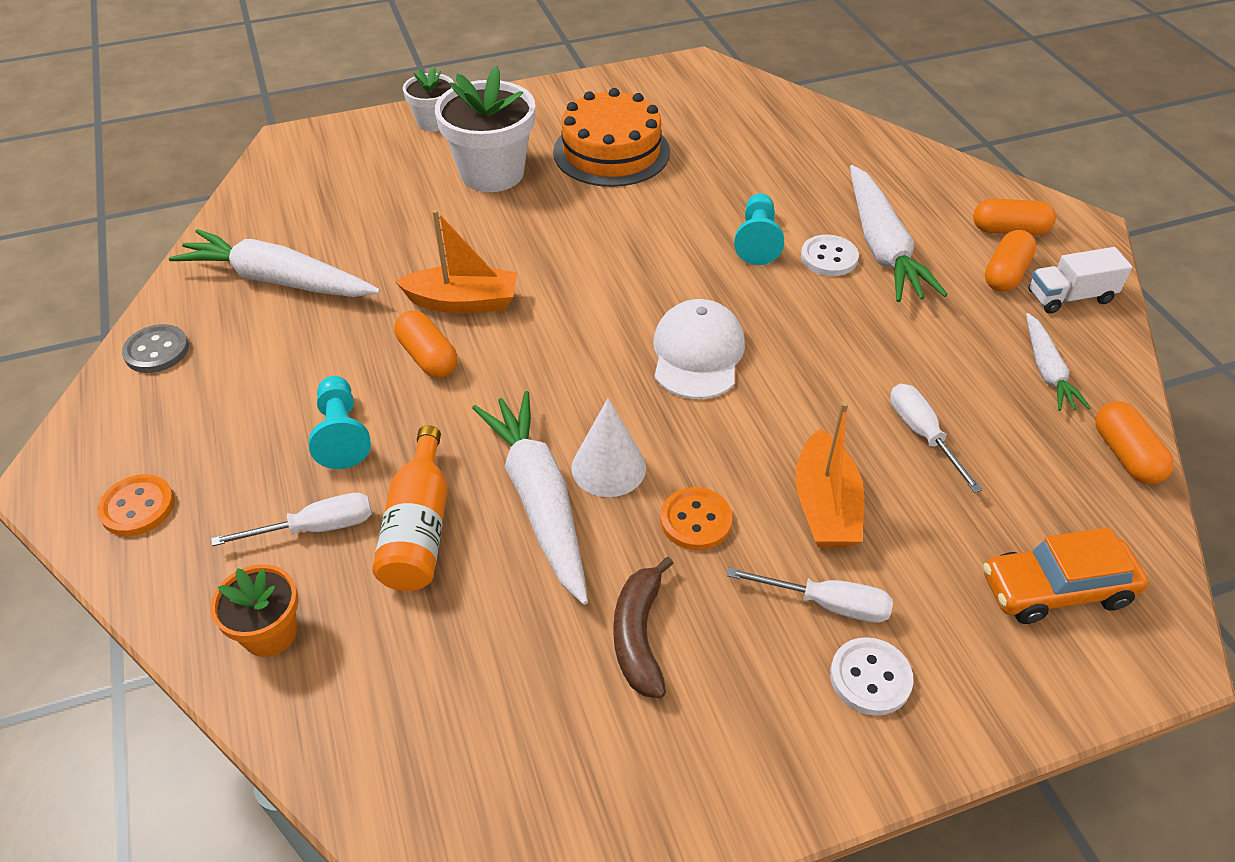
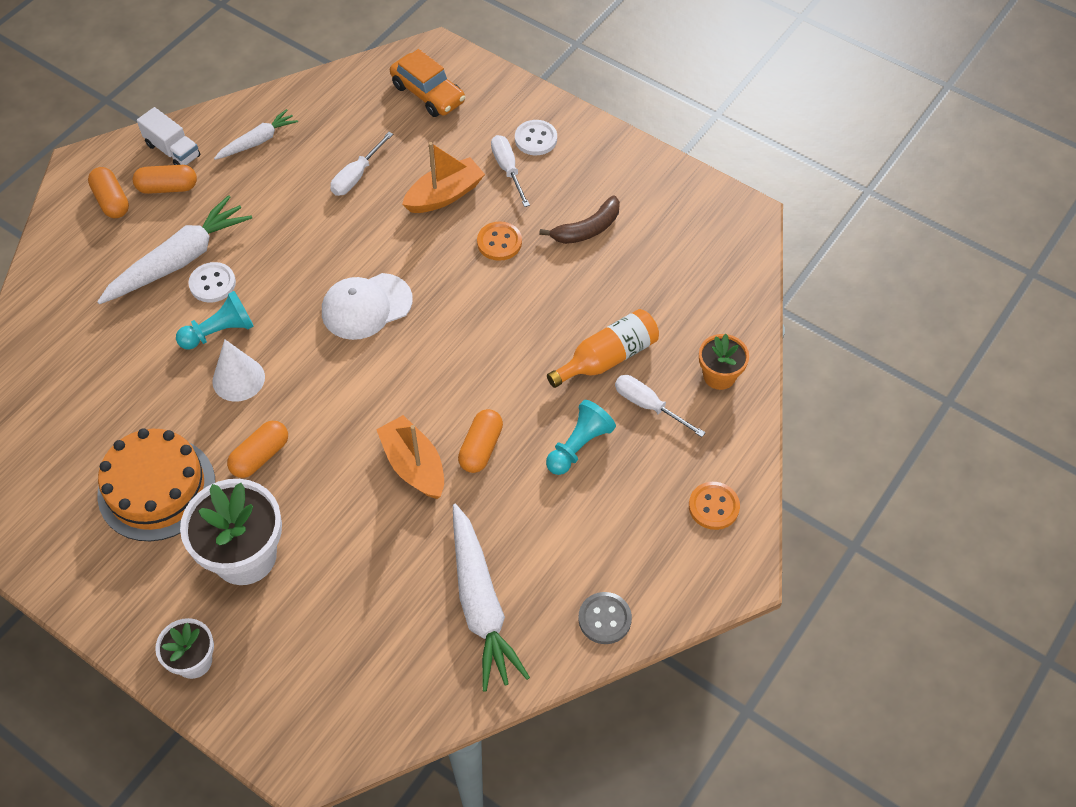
camera: 125 degrees left, 10 degrees up
(539, 500) = (543, 316): white carrot -> none
(608, 467) = (494, 299): white cone -> white cone (238, 379)
(1125, 455) = (308, 92): orange capsule -> orange capsule (260, 456)

